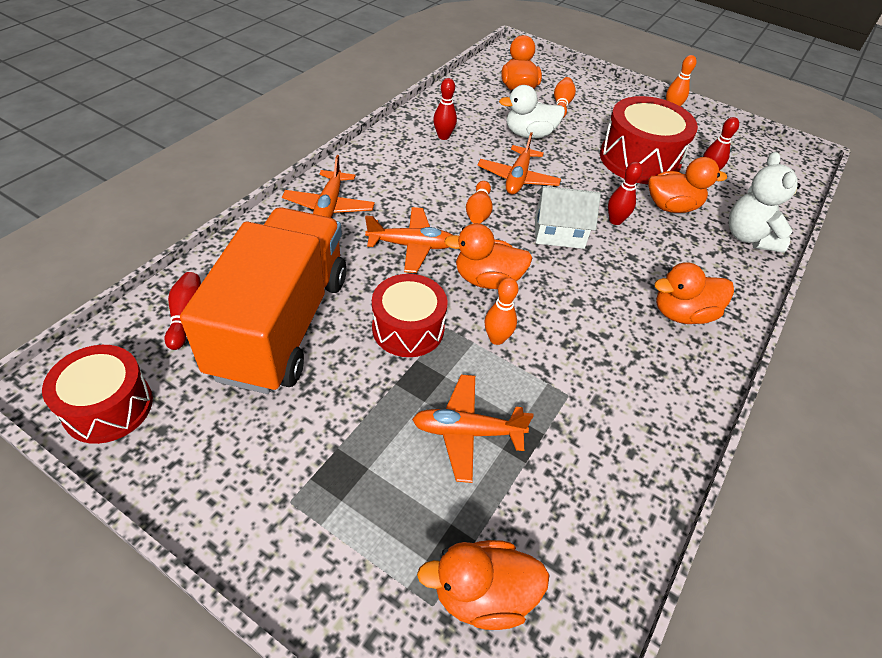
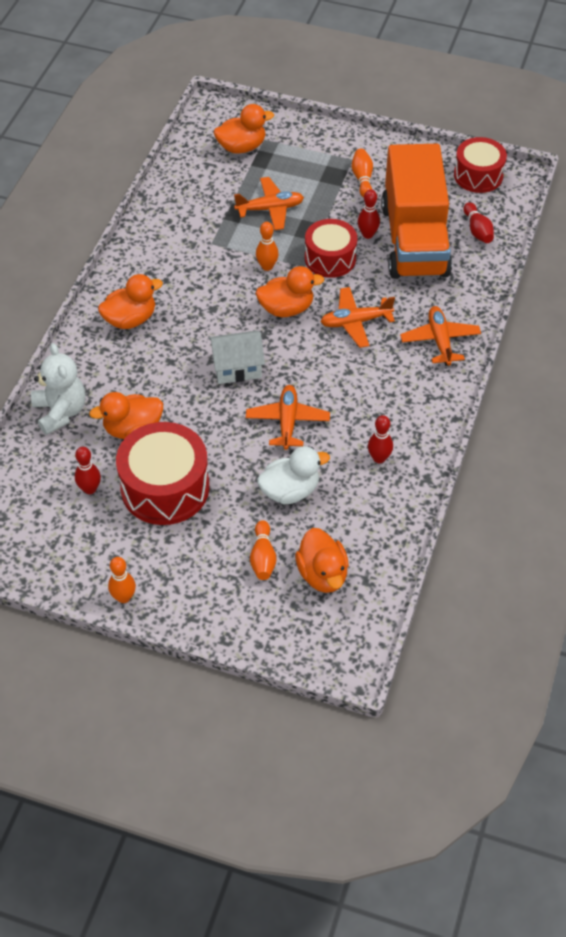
camera: 170 degrees right, 5 degrees up
(478, 212) = (313, 371): orange bowling pin -> orange bowling pin (362, 179)
(615, 221) = (187, 396): red bowling pin -> red bowling pin (367, 234)

